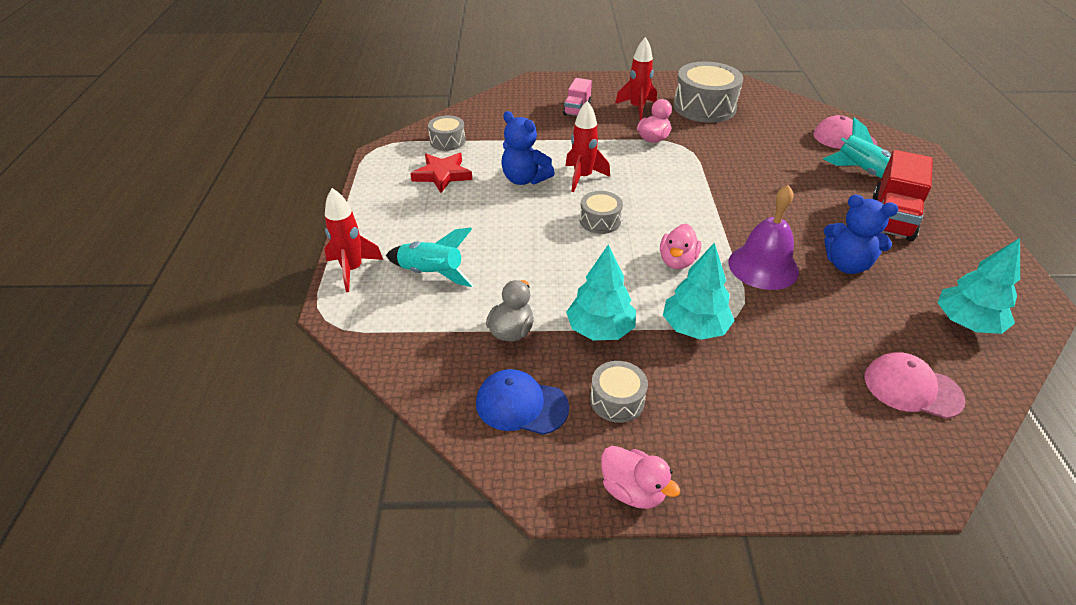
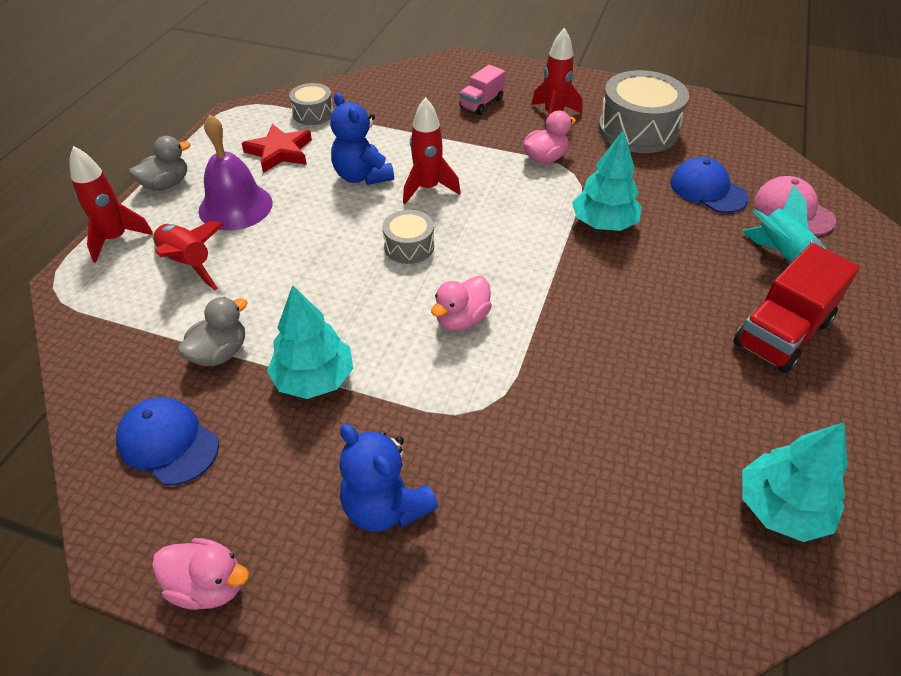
camera: 20 degrees right, 5 degrees up
(363, 219) = (166, 184): none -> grey duck
(431, 274) = (188, 264): turquoise rocket -> red rocket
(617, 400) = (270, 470): grey drum -> none
(633, 490) = (209, 585): pink duck -> pink duck turned 45 degrees counterclockwise
(694, 327) = (421, 408): turquoise tree -> turquoise tree (603, 223)
(763, 266) = (561, 354): purple bell -> purple bell (235, 206)
(780, 137) = (708, 190): none -> blue cap
(847, 264) = (672, 381): blue teddy bear -> blue teddy bear (386, 506)
(912, 388) = (637, 574): pink cap -> none

